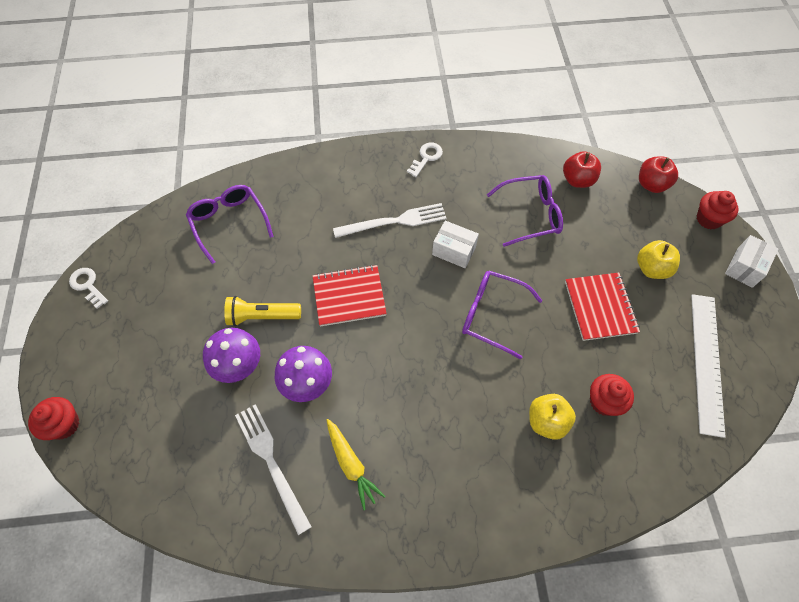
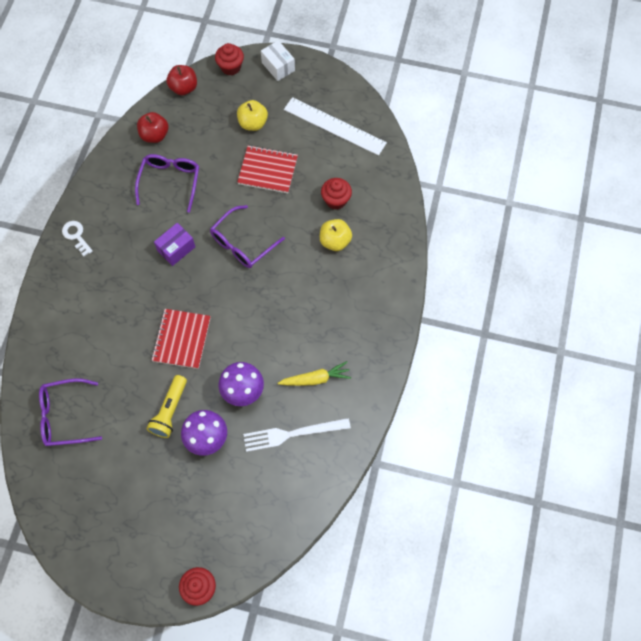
camera: 70 degrees left, 5 degrees up
(87, 285) = (73, 552): white key -> none
(394, 221) = (128, 283): white fork -> none
(454, 251) = (176, 249): white box -> purple box

